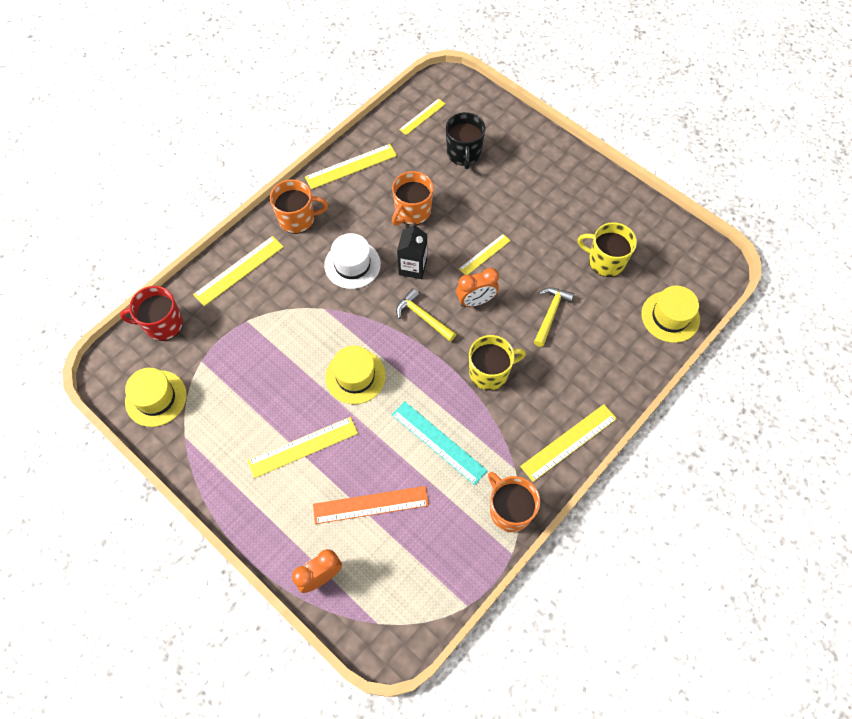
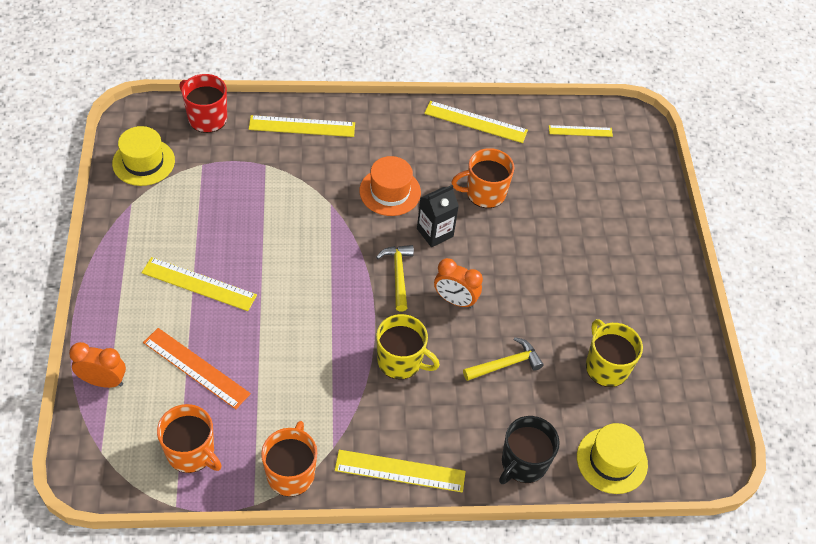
camera: 40 degrees right, 10 degrees down
(297, 219) = (388, 126): orange mug -> orange mug (191, 452)
(352, 264) = (390, 191): white hat -> orange hat
(355, 376) = (295, 270): yellow hat -> none
(438, 442) = (298, 373): turquoise ruler -> none
(464, 153) = (582, 185): black mug -> black mug (523, 463)
(484, 254) = (505, 273): yellow ruler -> none

